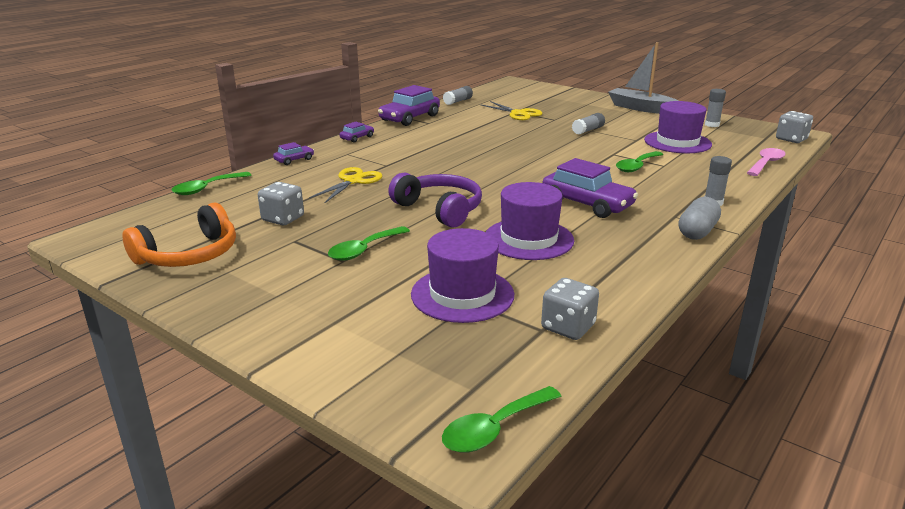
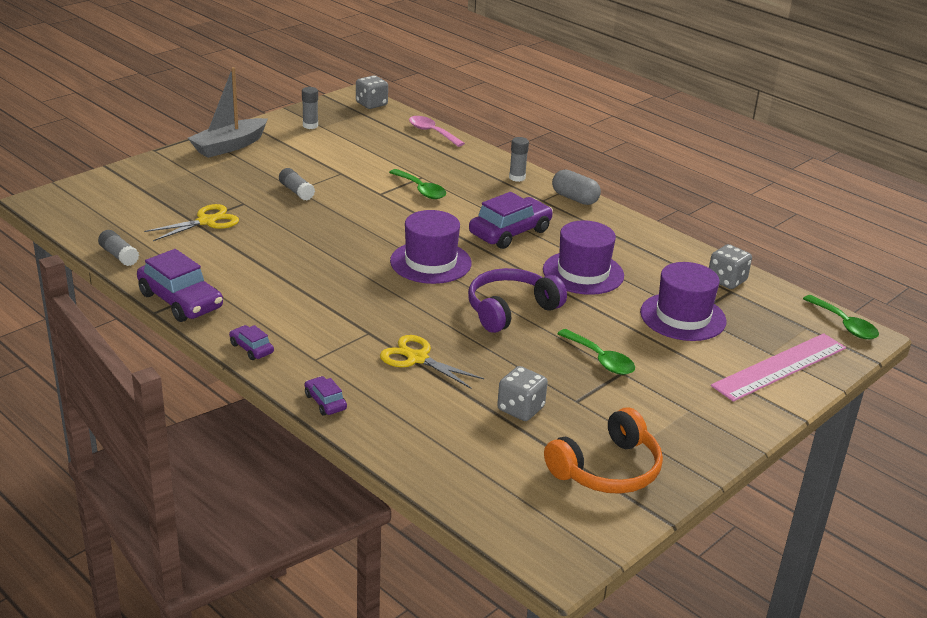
camera: 85 degrees left, 5 degrees up
(189, 255) = (607, 469): orange headphones -> orange headphones turned 90 degrees clockwise
(207, 188) = (414, 473): green spoon -> none
(367, 359) = (780, 366): none -> pink ruler
(677, 142) = (358, 155): purple hat -> purple hat (430, 262)

